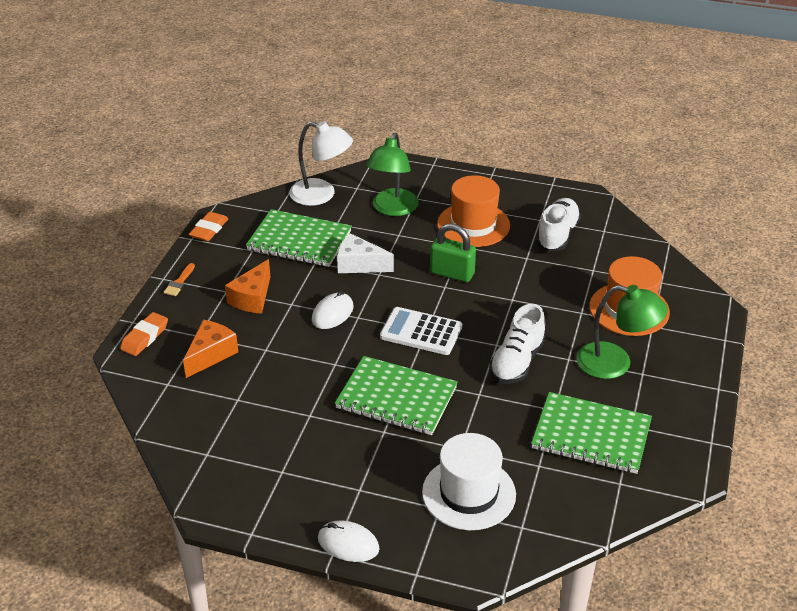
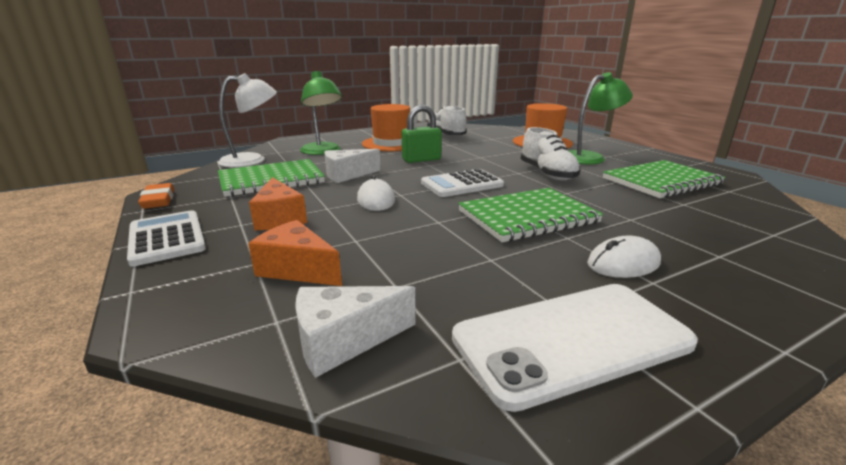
camera: 45 degrees left, 15 degrees down
(144, 337) = (172, 296): orange eraser -> none
(178, 414) = (344, 341): none -> white cheese
(179, 282) = (166, 238): orange brush -> white calculator
(211, 354) = (297, 269): orange cheese -> orange cheese turned 45 degrees counterclockwise
(259, 481) = (571, 340): none -> white phone
(348, 544) = (766, 330): white mouse -> white mouse (623, 263)
(469, 493) = (704, 237): white hat -> none

